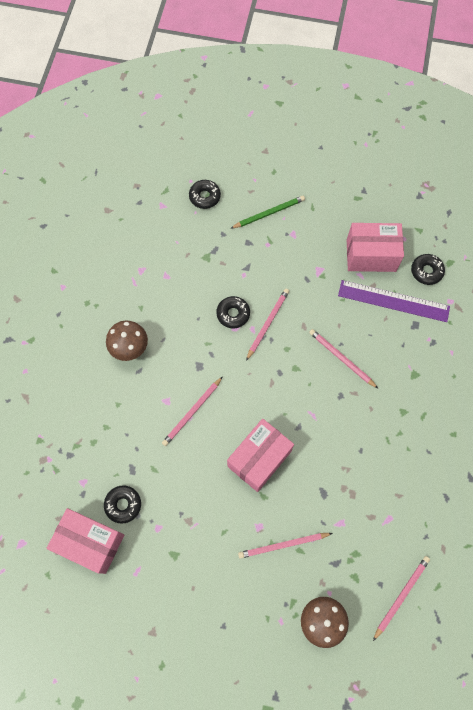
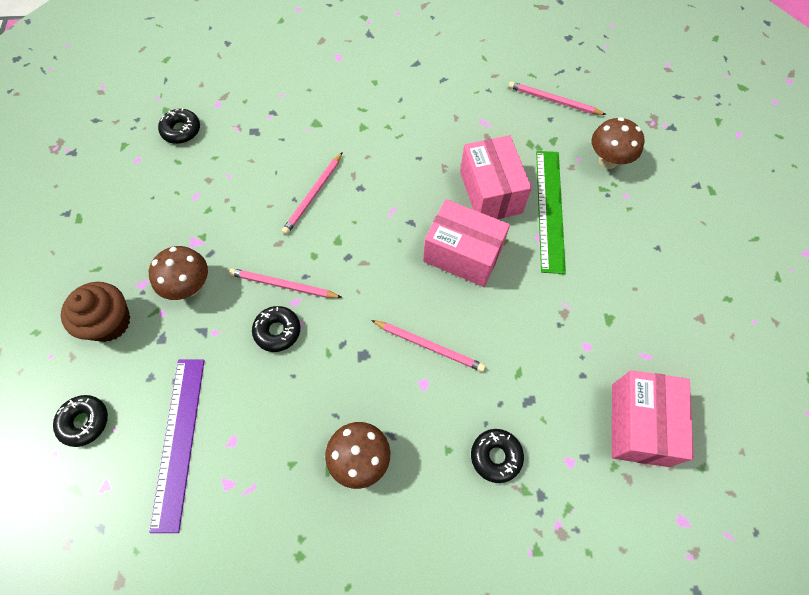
camera: 105 degrees left, 5 degrees down
(123, 505) = (577, 397): black donut -> black donut (496, 456)
(269, 213) = (109, 322): green pencil -> brown cupcake
(282, 263) = (190, 287): none -> brown mushroom
(283, 545) = (549, 209): pink pencil -> green ruler
(371, 255) = (165, 189): pink box -> pink box (490, 192)
(393, 301) = (226, 156): purple ruler -> purple ruler (178, 441)

